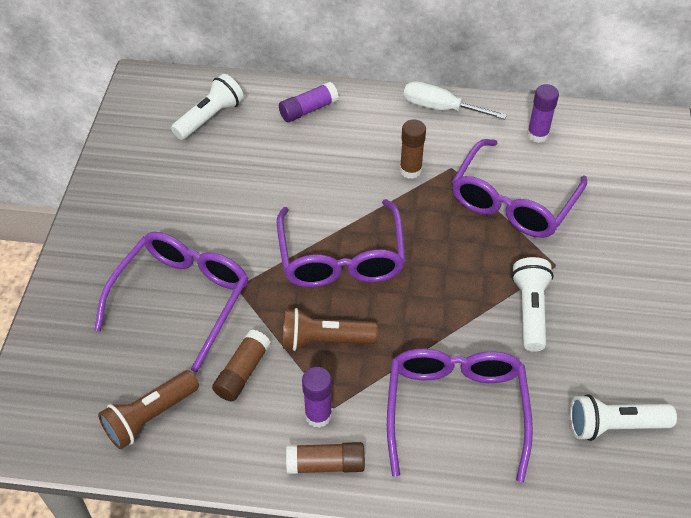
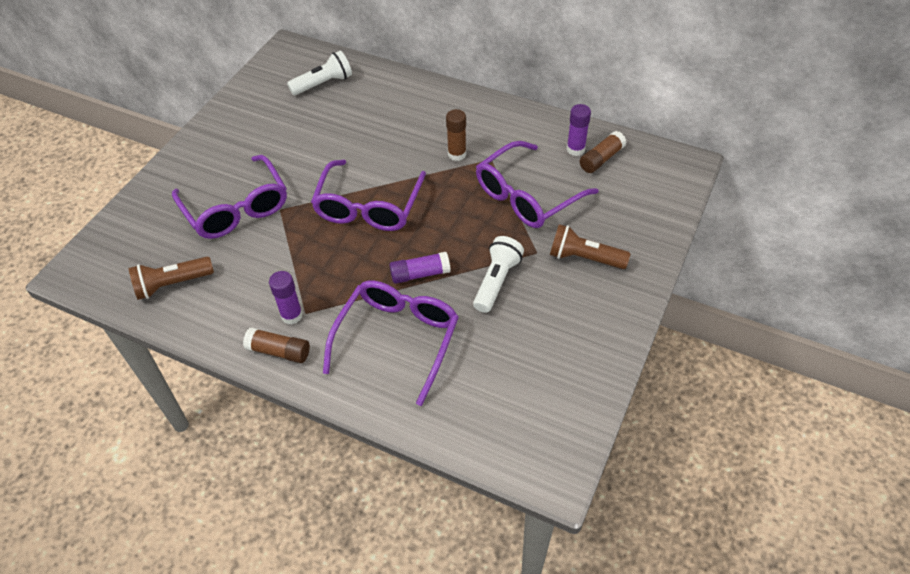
camera: 20 degrees right, 0 degrees up
(182, 299) = (236, 208): purple glasses -> purple glasses turned 105 degrees clockwise
(242, 372) = (253, 270): brown glue stick -> brown glue stick (601, 159)
(308, 110) = (400, 93): purple glue stick -> purple glue stick (420, 274)
(324, 340) = (324, 263): brown flashlight -> brown flashlight (584, 258)
(440, 108) = (506, 112): white screwdriver -> none
(614, 426) = (518, 385): white flashlight -> none

